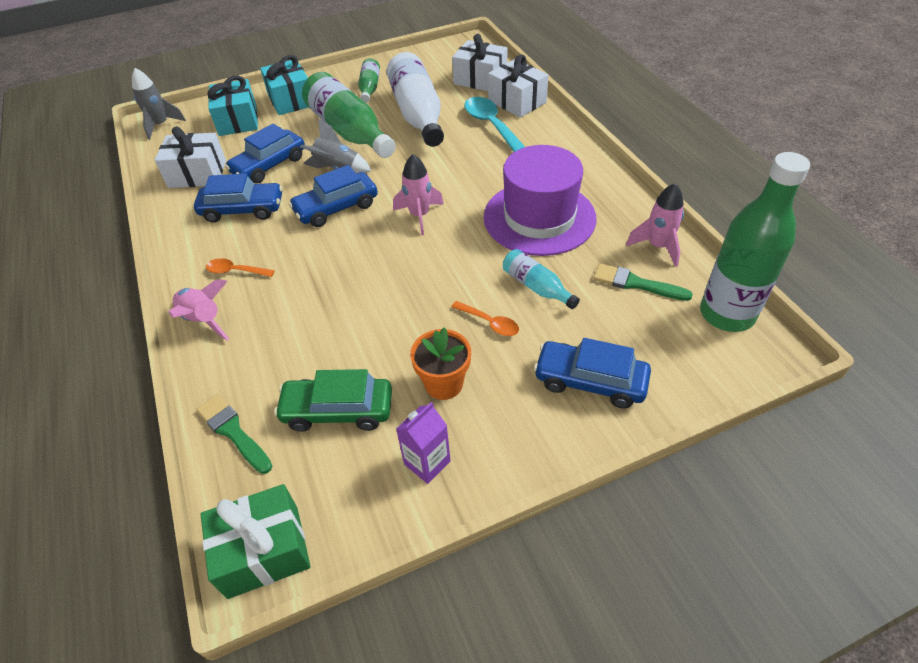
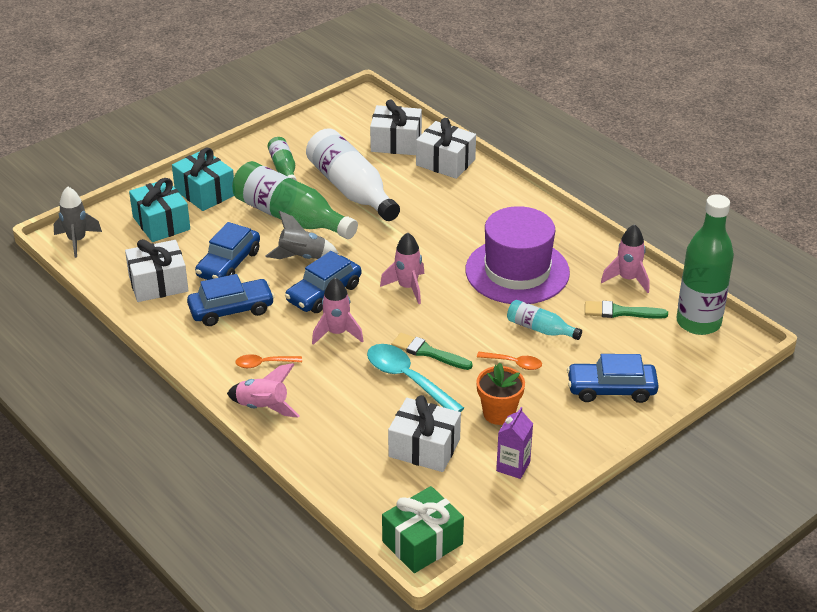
camera: 20 degrees left, 10 degrees down
(233, 431) = (348, 479): green brush -> green brush (428, 352)
(324, 252) = (337, 333): none -> pink rocket
(338, 410) = (424, 448): green car -> white gift
(492, 126) = (432, 191): turquoise spoon -> turquoise spoon (407, 379)

